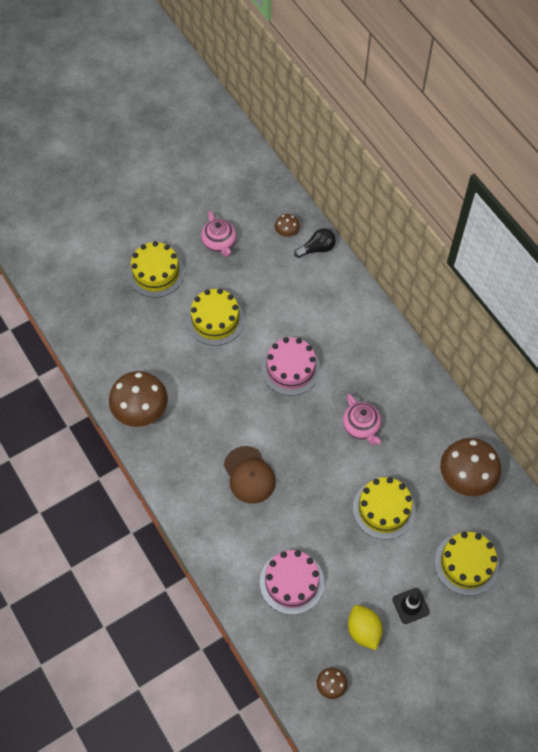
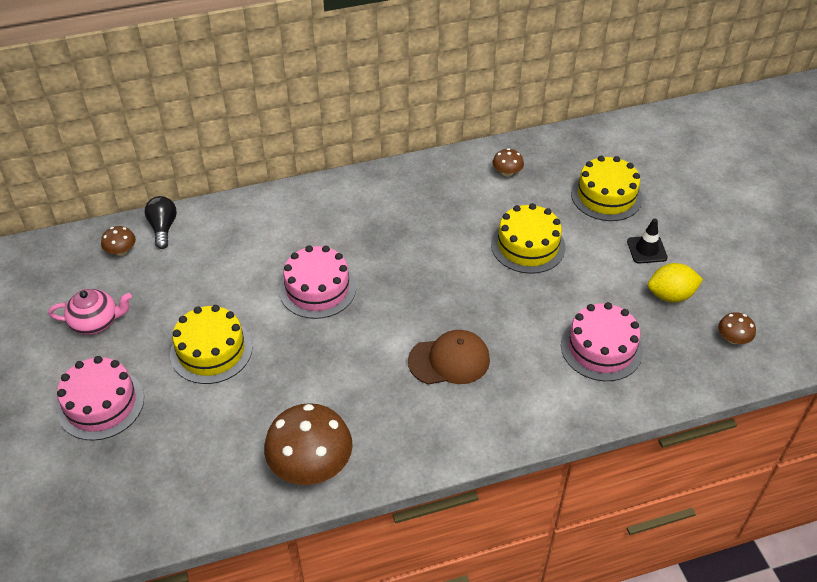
camera: 75 degrees left, 15 degrees down
(156, 272) = (101, 404): yellow cake -> pink cake
(361, 427) = (420, 242): pink teapot -> none
(466, 476) = (507, 172): brown mushroom -> brown mushroom, size x0.47

